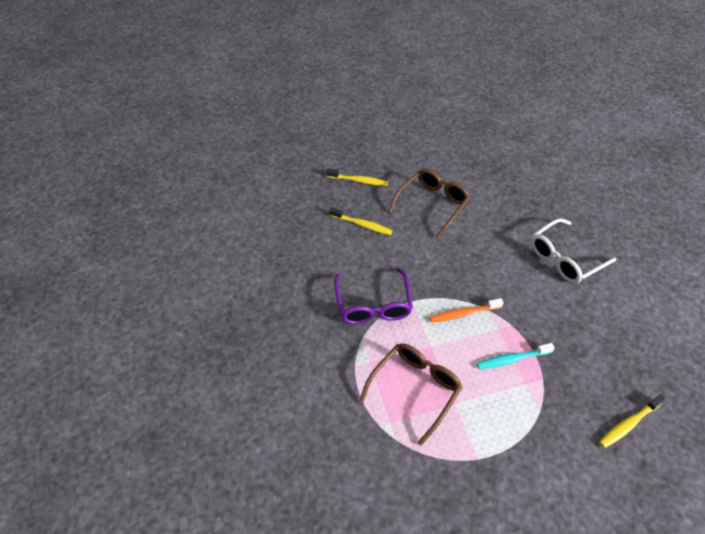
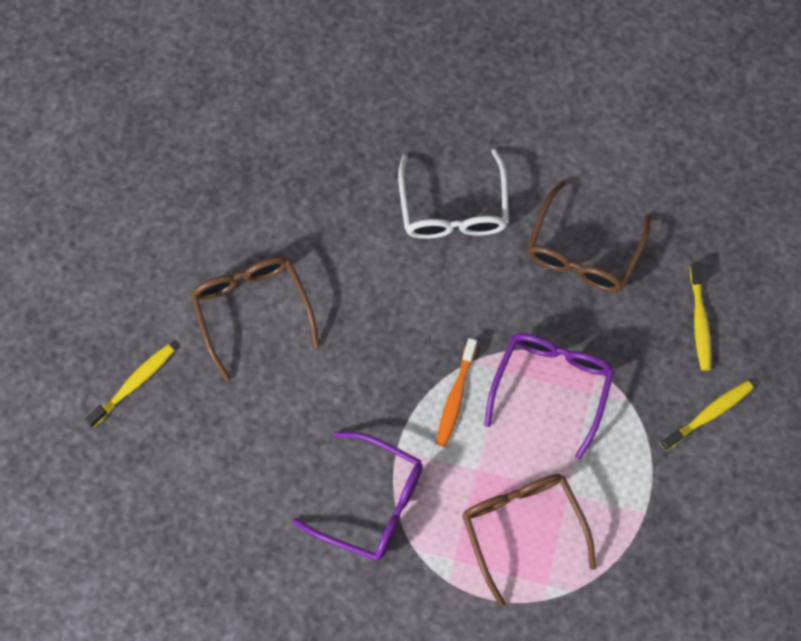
camera: 60 degrees left, 20 degrees up
(362, 225) = (224, 432): yellow toothbrush -> yellow toothbrush (708, 414)
(512, 359) = (551, 385): turquoise toothbrush -> purple glasses
(604, 333) = (582, 252): none -> brown glasses

